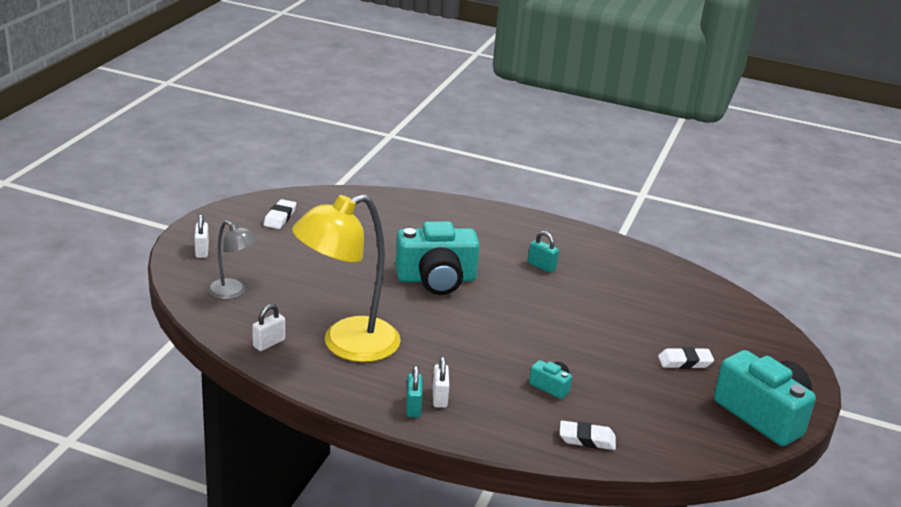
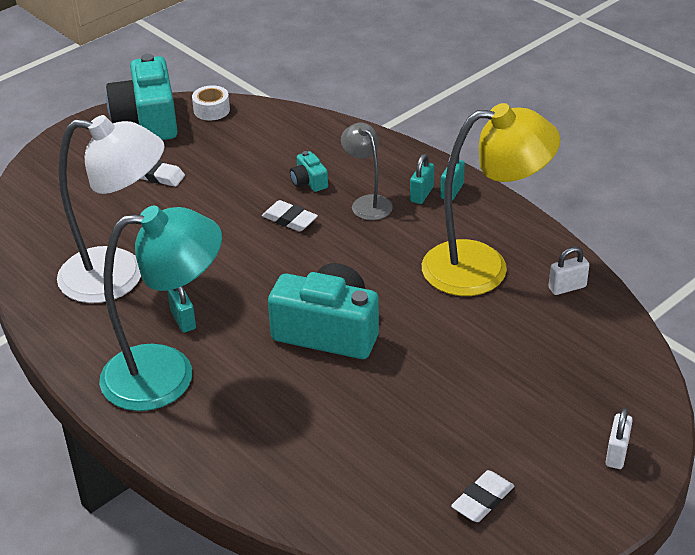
camera: 150 degrees left, 10 degrees up
(232, 293) = (590, 368): grey lamp -> grey lamp (367, 203)
(439, 397) = (421, 194): white padlock -> turquoise padlock
(518, 238) = (167, 374): none -> turquoise lamp
(587, 439) = (319, 135): white eraser -> white eraser (289, 220)
(616, 283) = (119, 277): none -> white lamp
(720, 442) = (211, 110): none -> white tape

